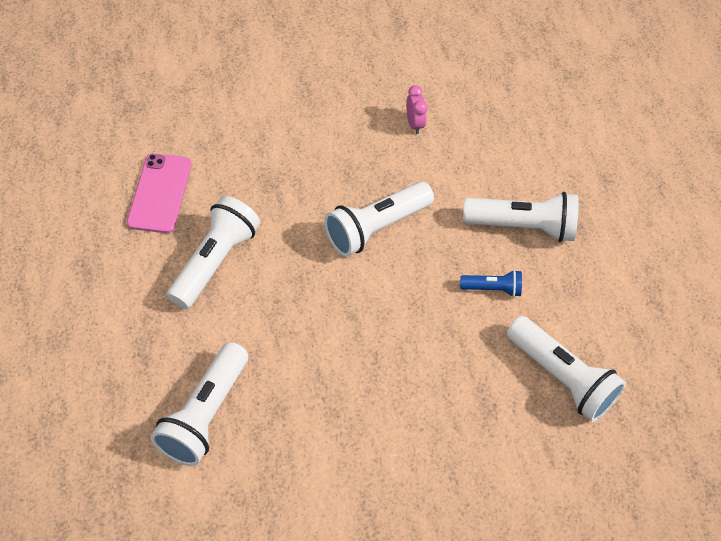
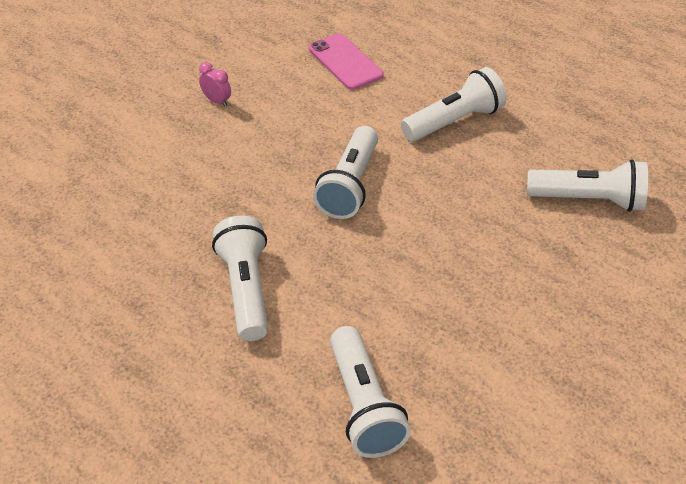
camera: 35 degrees left, 10 degrees down
(160, 193) = (139, 269): pink phone -> pink phone (345, 62)
(414, 124) = (300, 99): pink clock -> pink clock (217, 101)
(492, 289) = (479, 173): blue flashlight -> none

